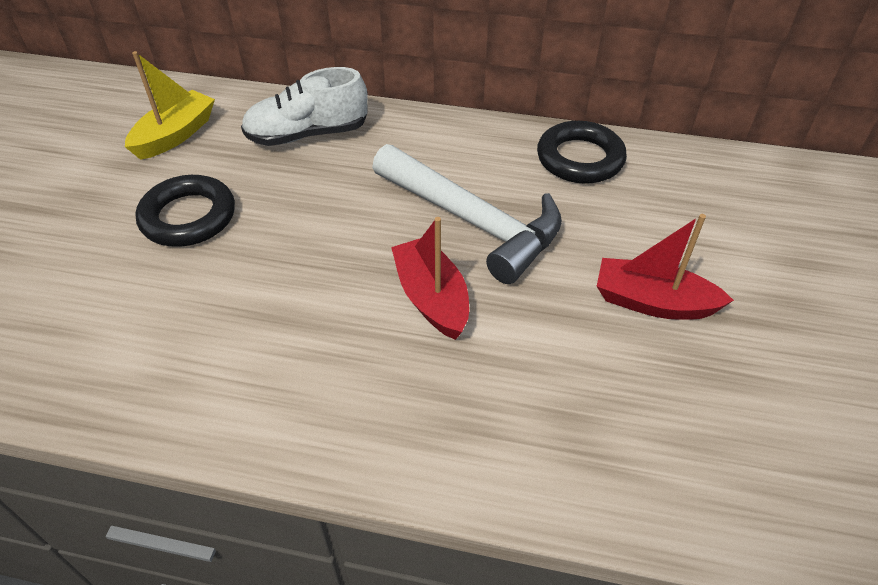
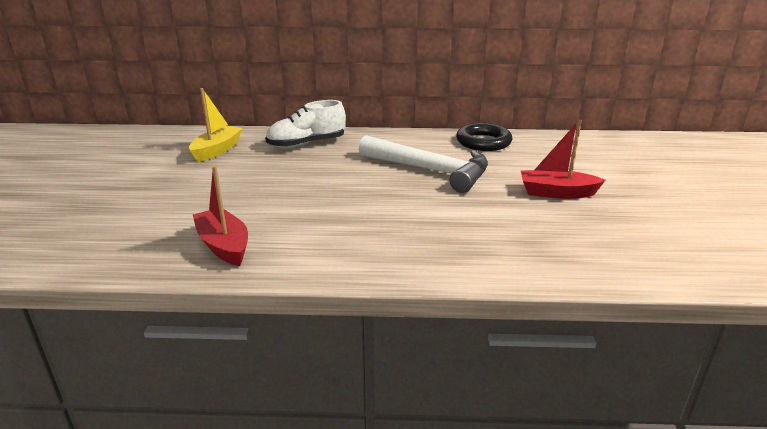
camera: 10 degrees left, 20 degrees down
(188, 217) = (241, 183): black ring -> none
(432, 298) = (420, 202): red boat -> red boat (224, 245)

